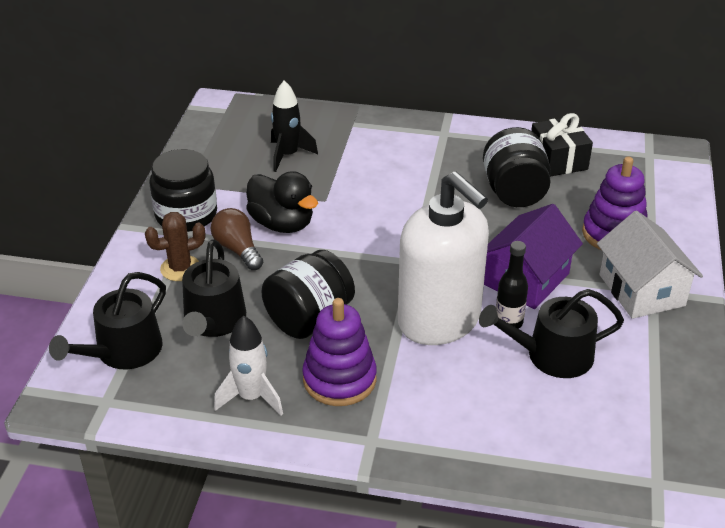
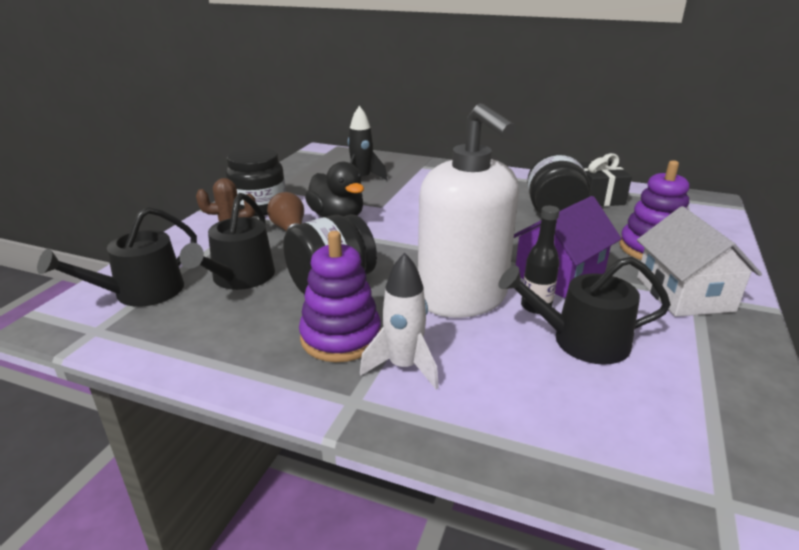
camera: 10 degrees right, 10 degrees down
(251, 397) = (241, 343): white rocket -> white rocket (404, 367)

